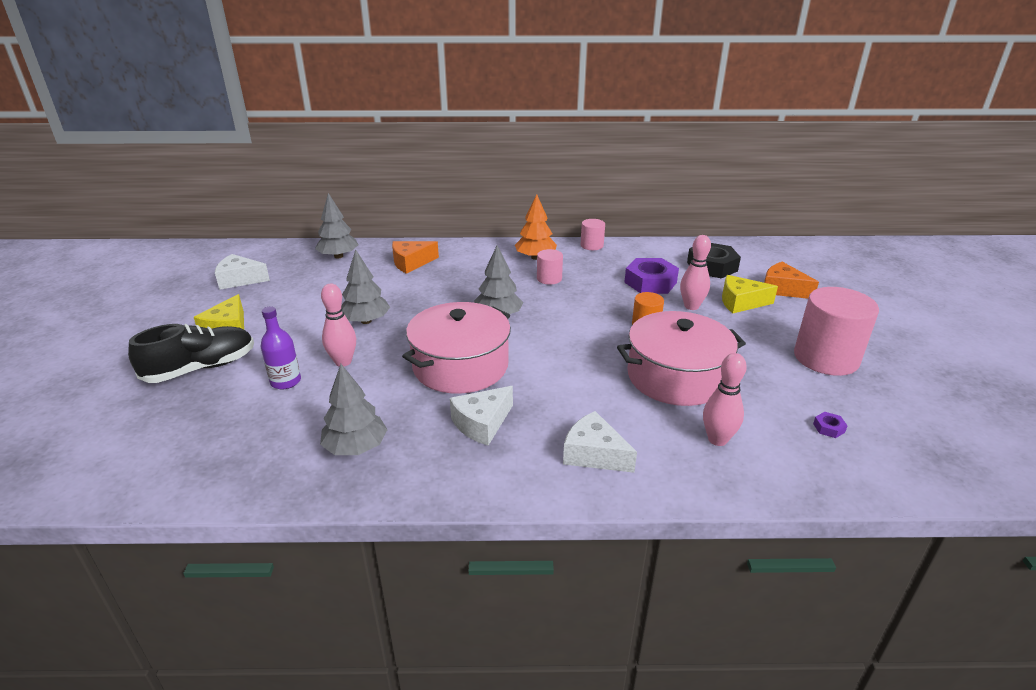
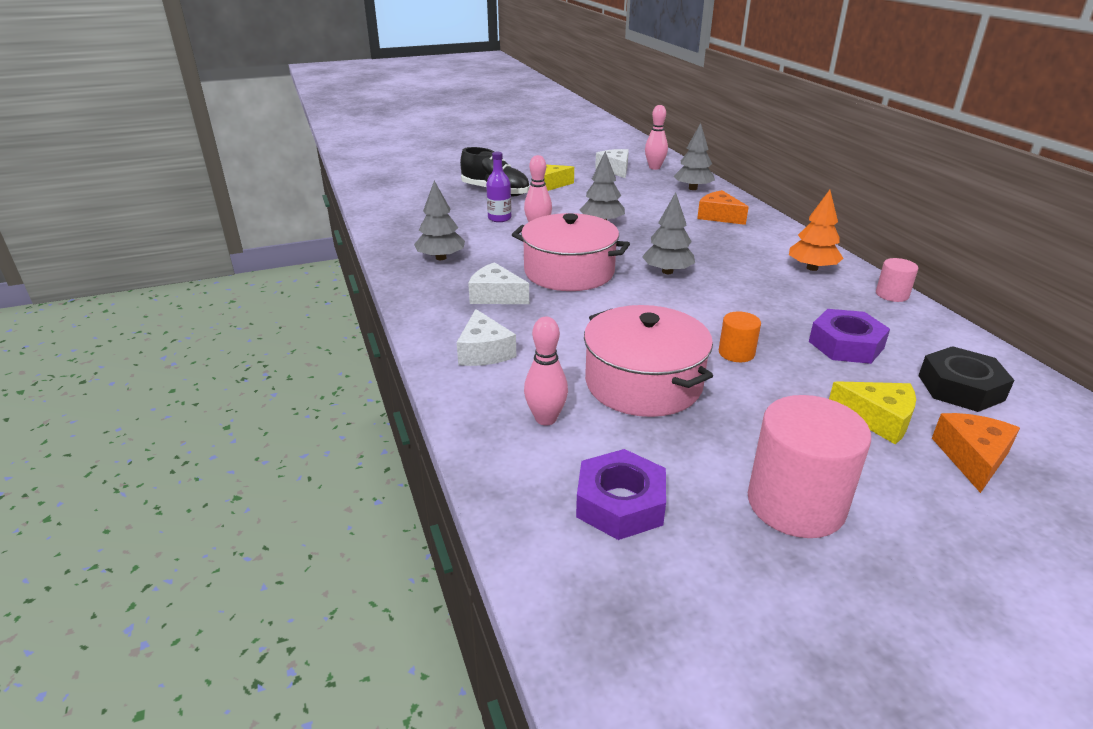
camera: 70 degrees right, 0 degrees up
(549, 278) = (773, 283): pink cylinder -> none
(594, 454) = (484, 351): white cheese -> white cheese turned 150 degrees clockwise
(691, 306) = (818, 380): pink bowling pin -> pink bowling pin (654, 167)
(741, 302) = (877, 419): yellow cheese -> yellow cheese turned 135 degrees clockwise
(828, 428) = (620, 503): purple nut -> purple nut, size x2.44

